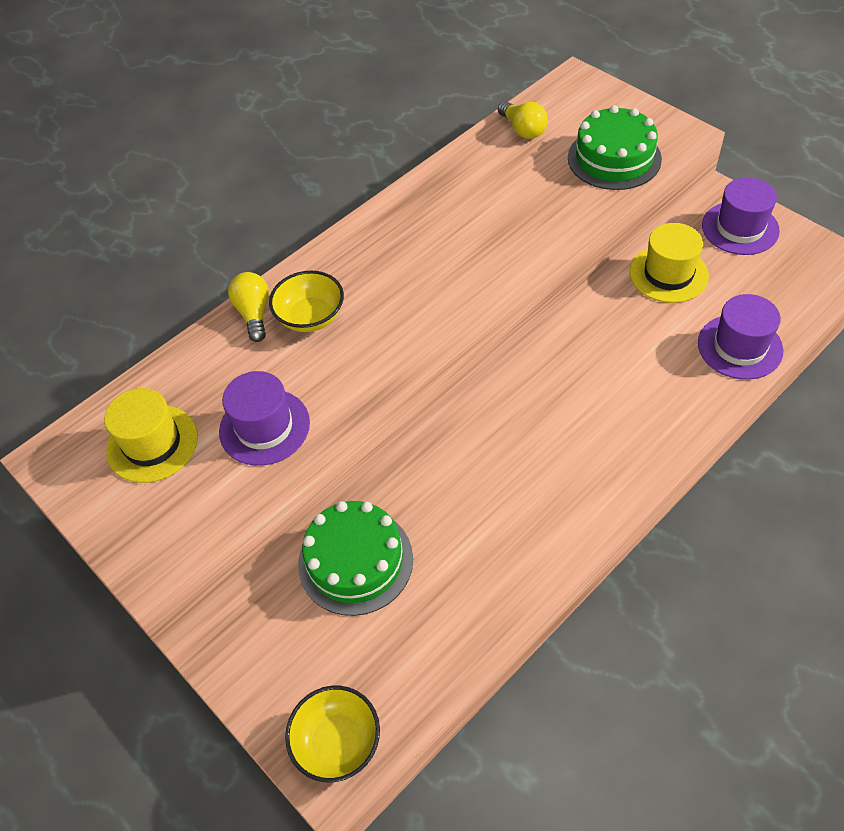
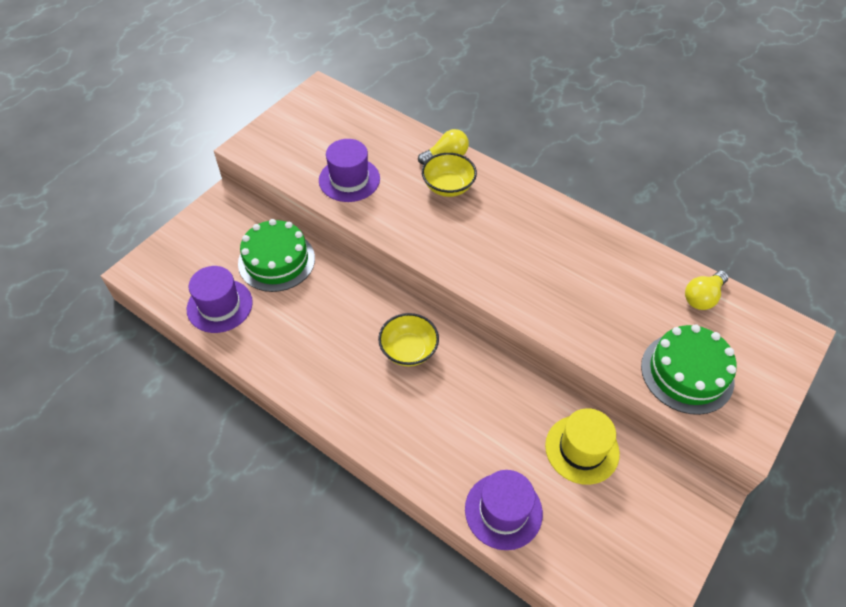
camera: 75 degrees right, 0 degrees up
(152, 443) = (332, 130): yellow hat -> none
(337, 742) = (157, 270): yellow bowl -> yellow bowl (408, 350)
(740, 228) = (663, 517): purple hat -> purple hat (219, 306)

